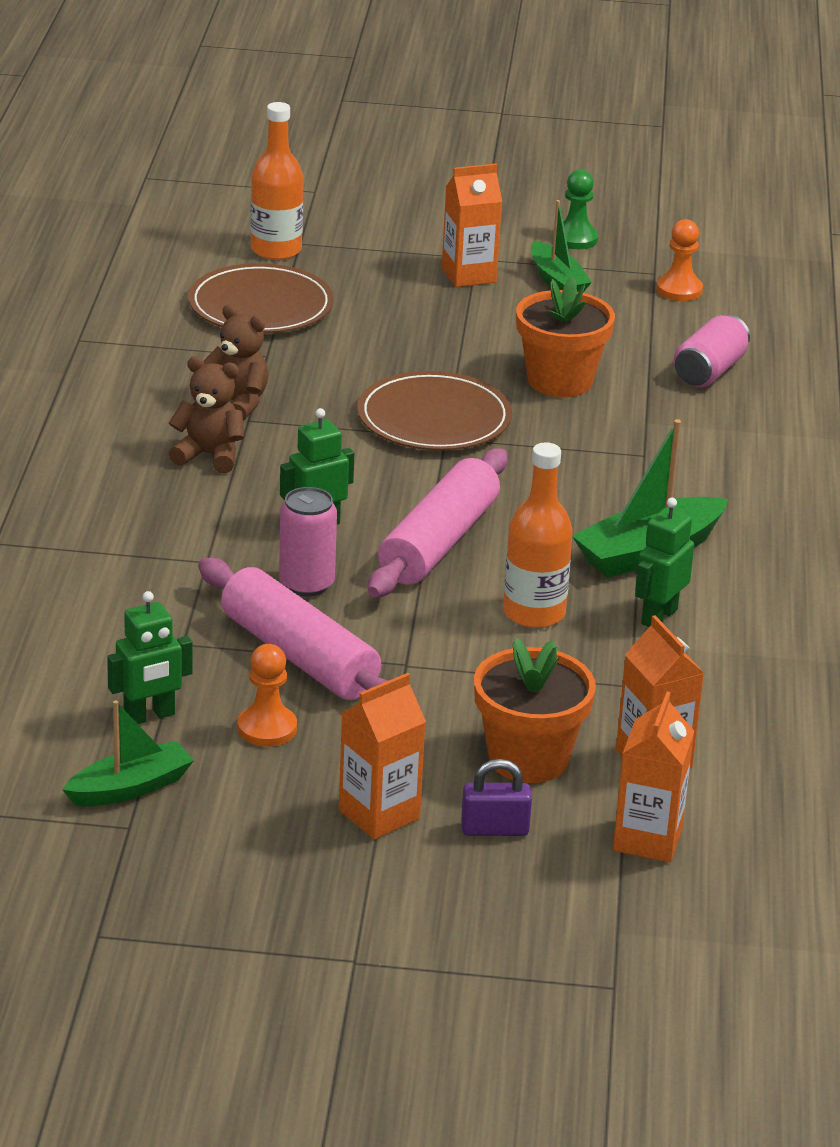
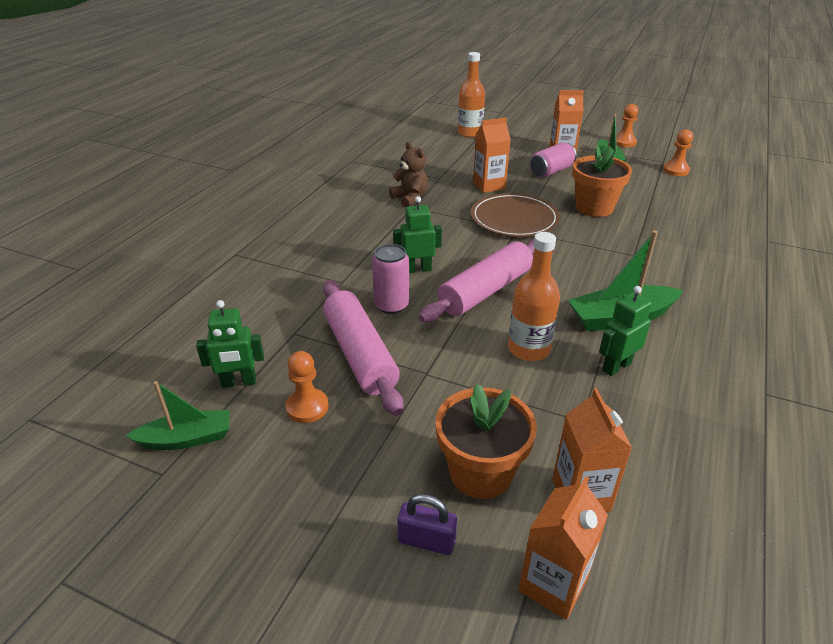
camera: 20 degrees right, 5 degrees up
(209, 456) = (380, 223): brown teddy bear -> none
(260, 306) = (449, 155): brown plate -> none
(379, 814) = (343, 503): orange carton -> orange carton (489, 186)
(575, 239) = (624, 142): green pawn -> orange pawn
(709, 371) = (685, 213): pink can -> pink can (551, 171)

